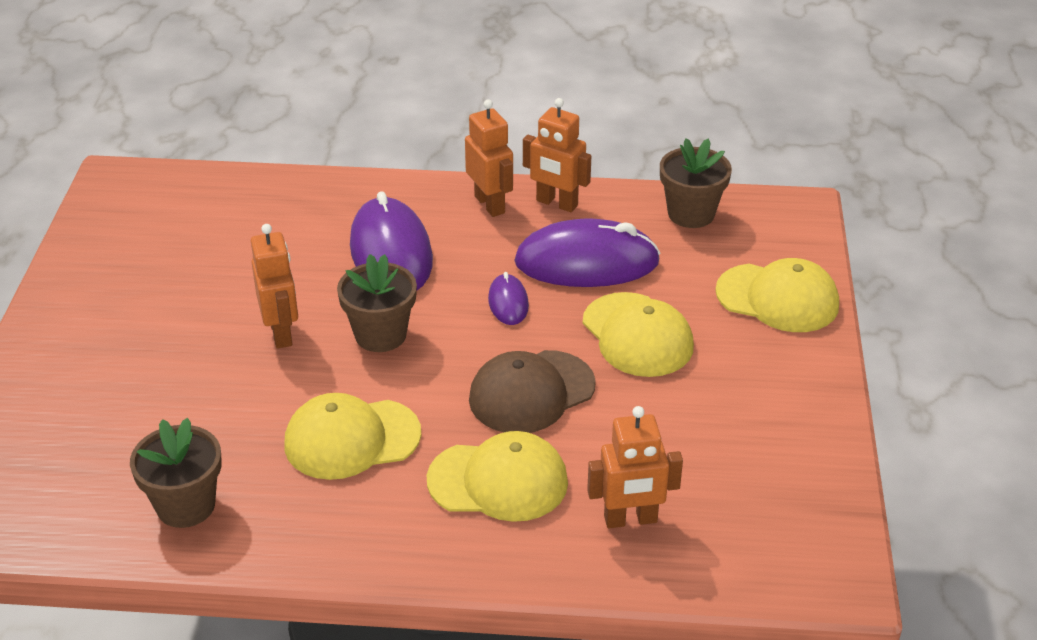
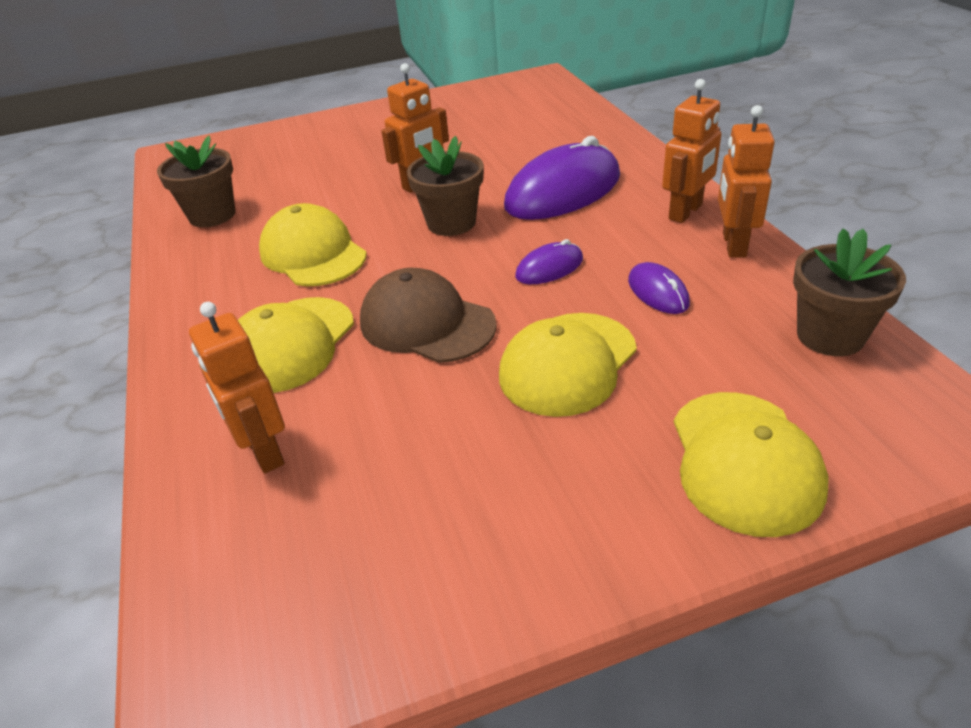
camera: 70 degrees right, 0 degrees up
(498, 481) = (290, 344): yellow cap -> yellow cap turned 45 degrees clockwise
(586, 262) = (658, 292): purple mouse -> purple mouse, size x0.48

